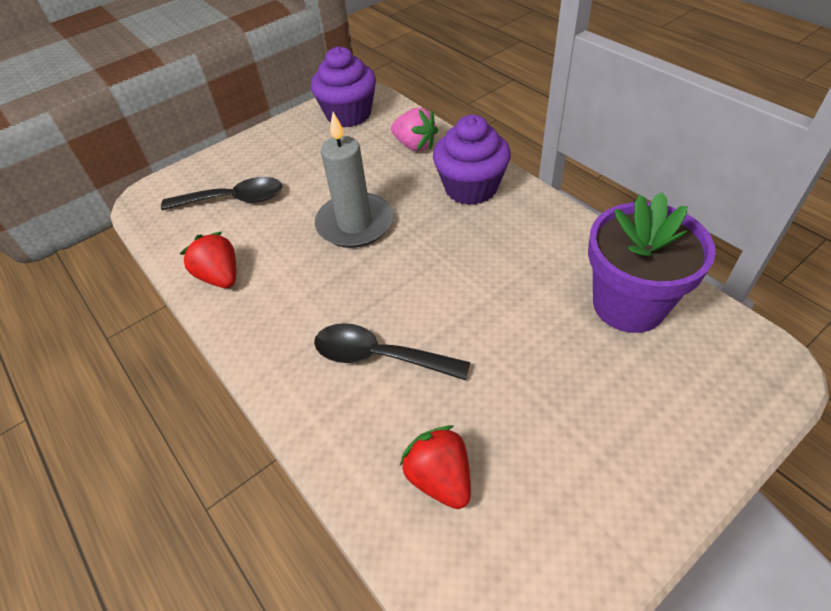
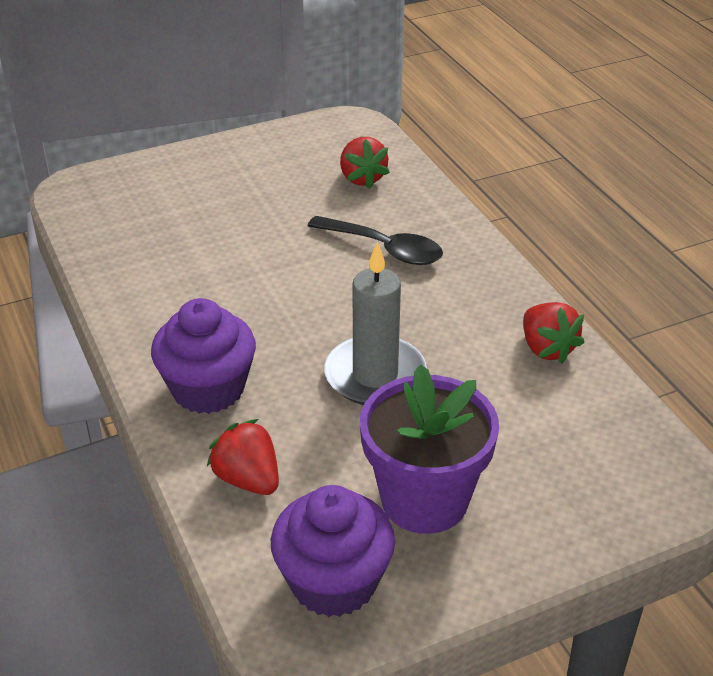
camera: 170 degrees left, 10 degrees down
(233, 199) = (540, 450): black spoon -> none
(415, 145) = (248, 479): pink strawberry -> red strawberry
(628, 304) = (139, 242): purple flower pot -> purple flower pot (424, 500)

